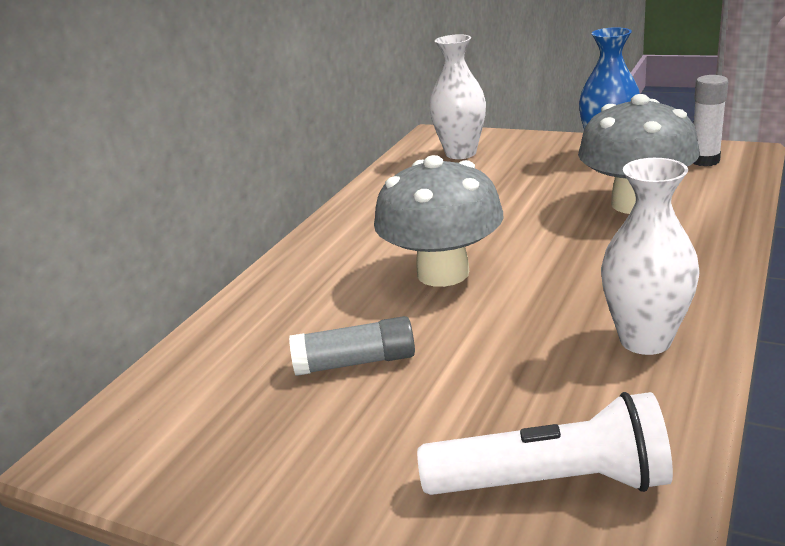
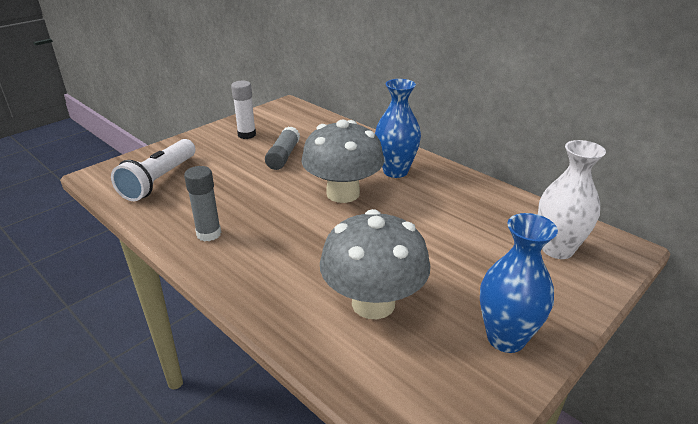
camera: 105 degrees right, 5 degrees up
(353, 253) = (395, 171): none -> blue vase
(645, 340) = (209, 234): white vase -> grey glue stick
(704, 160) = (439, 400): white glue stick -> white glue stick (247, 135)

